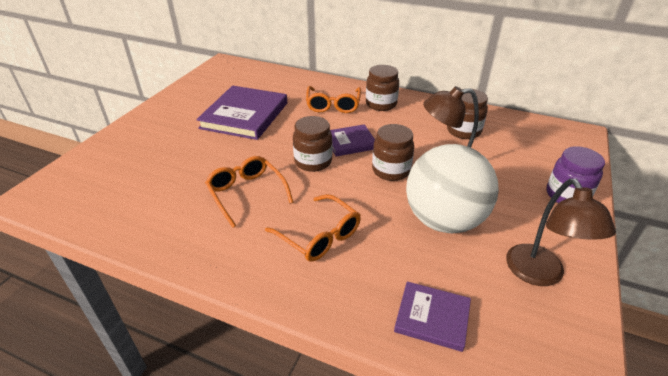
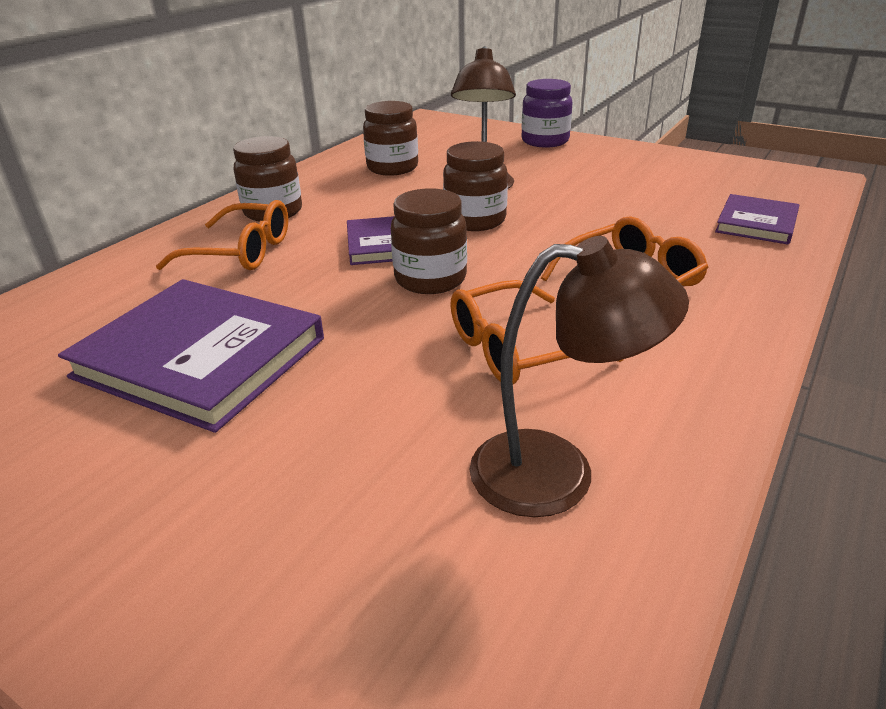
camera: 80 degrees left, 5 degrees down
(444, 220) = (590, 200): white ball -> none
(540, 274) = (673, 170): brown lamp -> brown lamp (558, 472)

